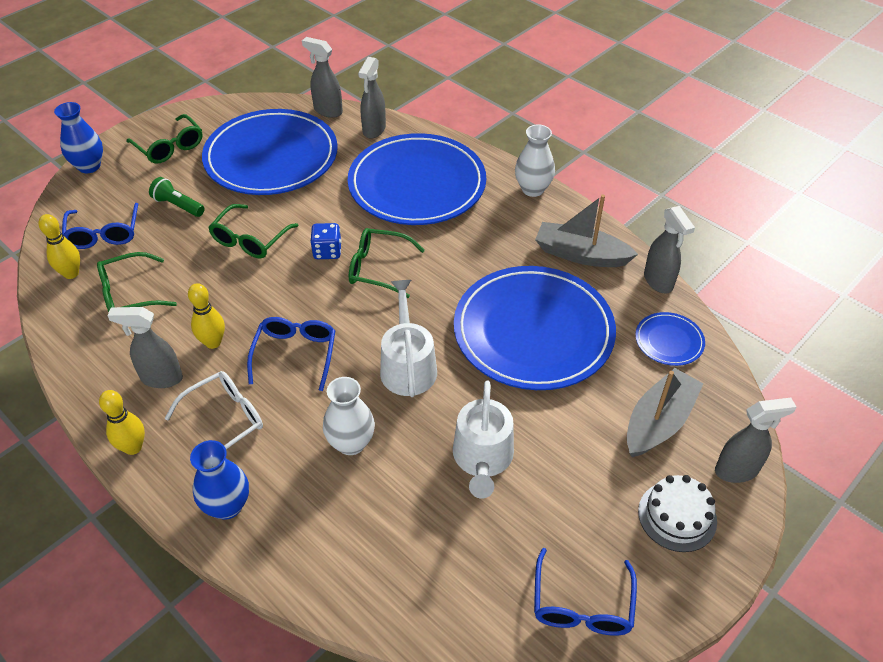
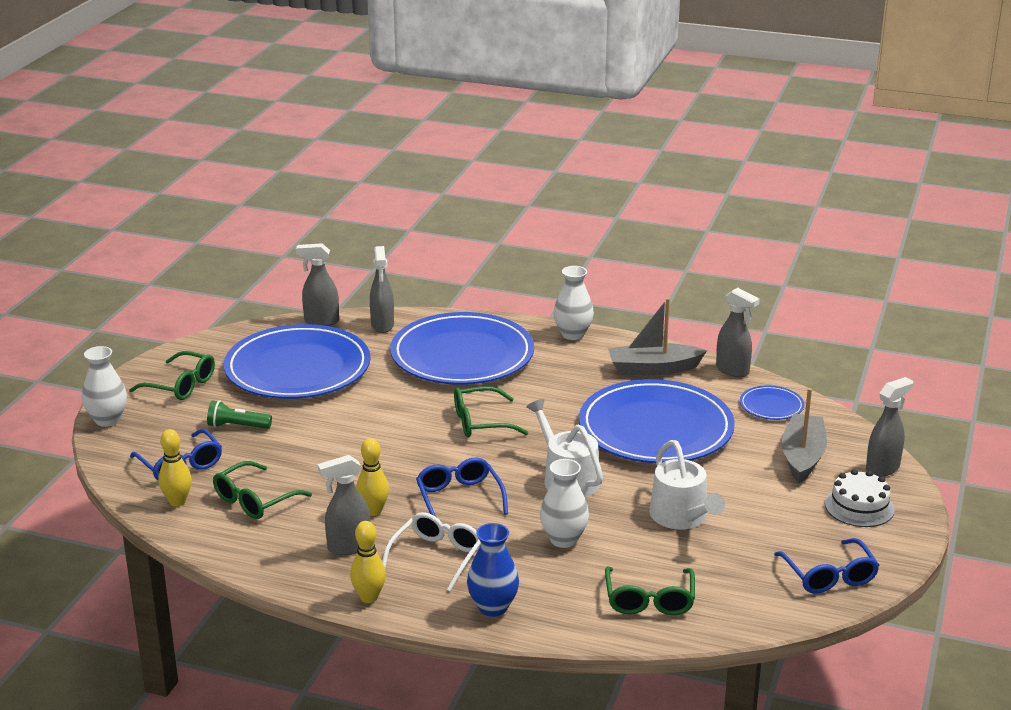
camera: 25 degrees left, 20 degrees down
(89, 166) = (107, 420): blue vase -> white vase
(250, 240) = (337, 433): green glasses -> green glasses (649, 600)
(327, 251) = (421, 422): blue dice -> none

